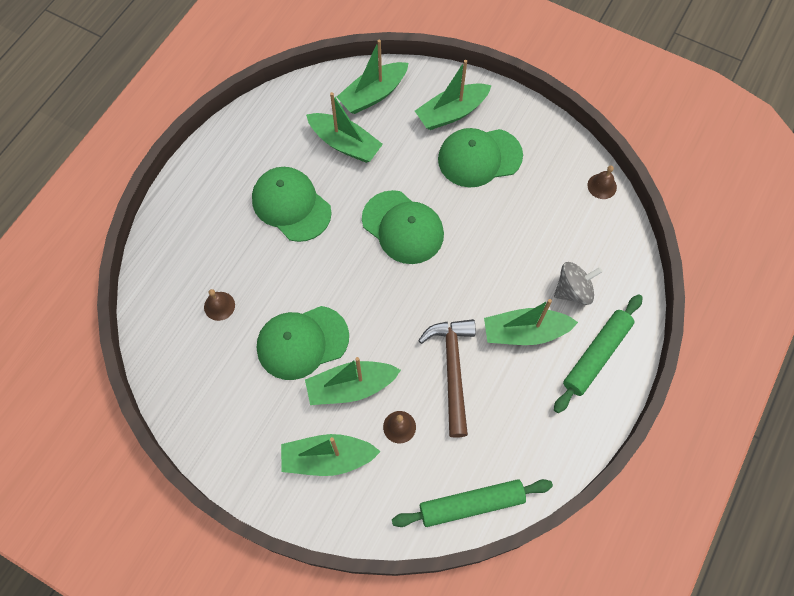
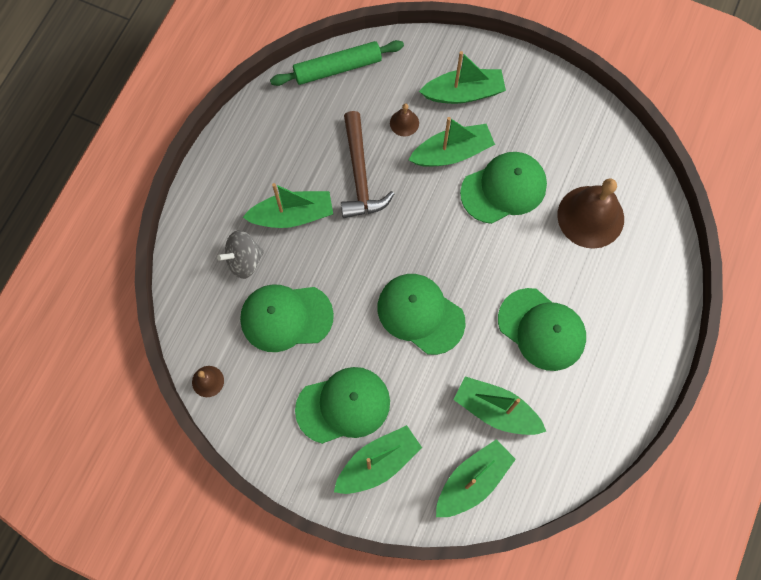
camera: 175 degrees right, 5 degrees up
(219, 306) = (590, 216): brown bell -> brown bell, size x2.20
(531, 234) = (286, 317): none -> green cap
(596, 355) = (225, 199): green rolling pin -> none

